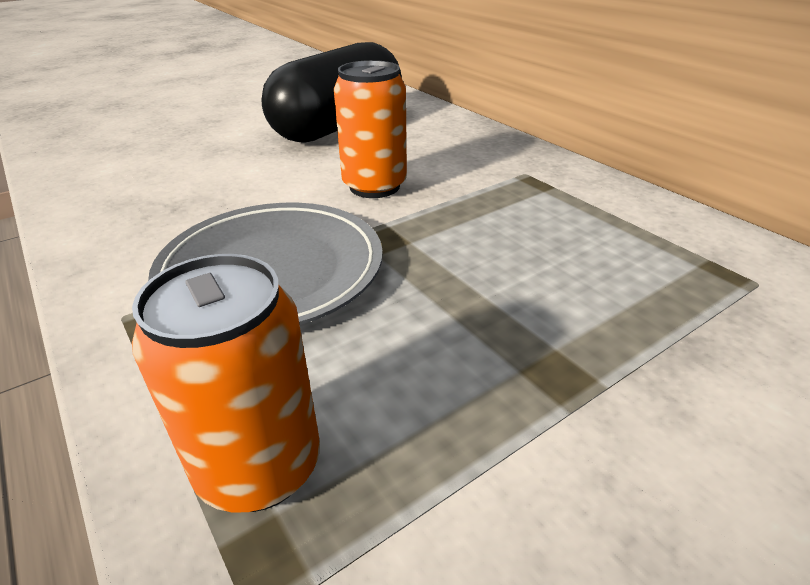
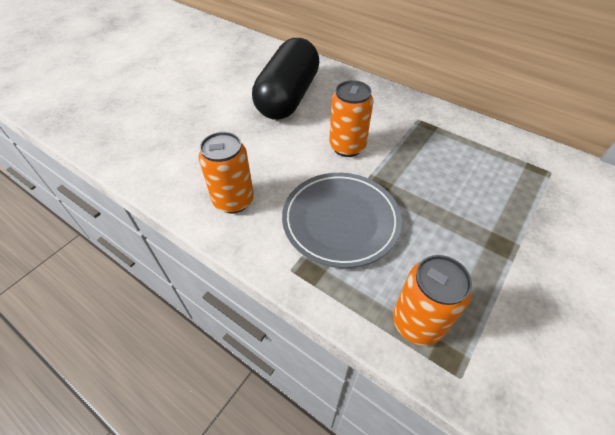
camera: 20 degrees left, 15 degrees up
(139, 215) = (233, 200): none -> orange can

